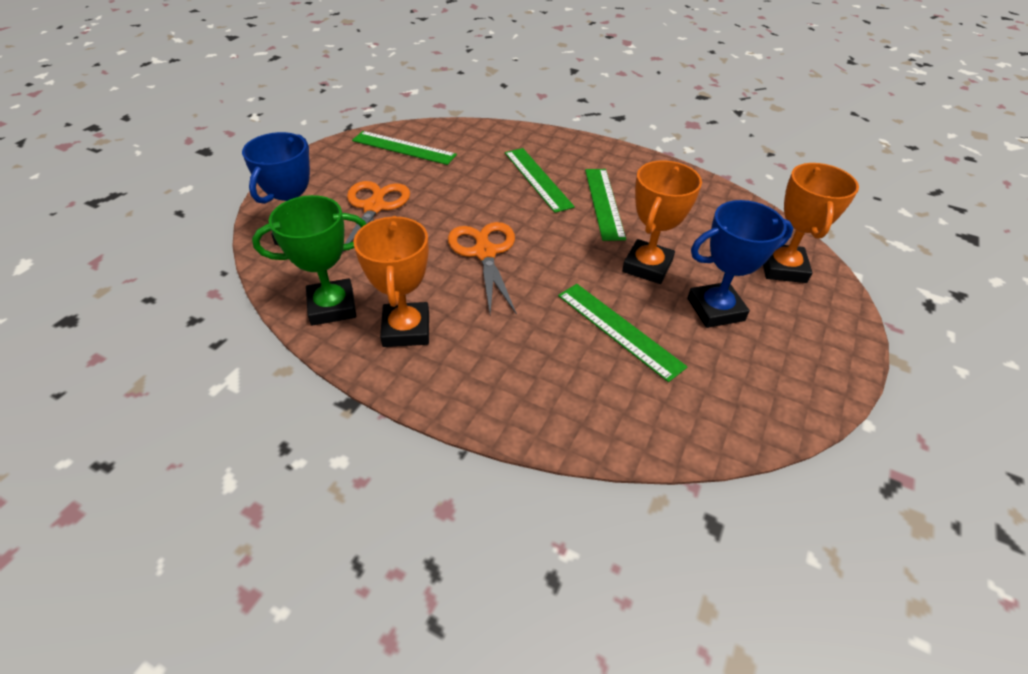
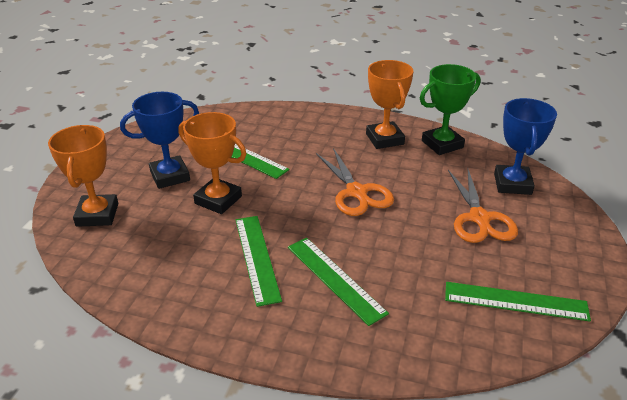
camera: 170 degrees right, 10 degrees down
(647, 266) = (218, 200): orange trophy -> orange trophy turned 75 degrees counterclockwise

